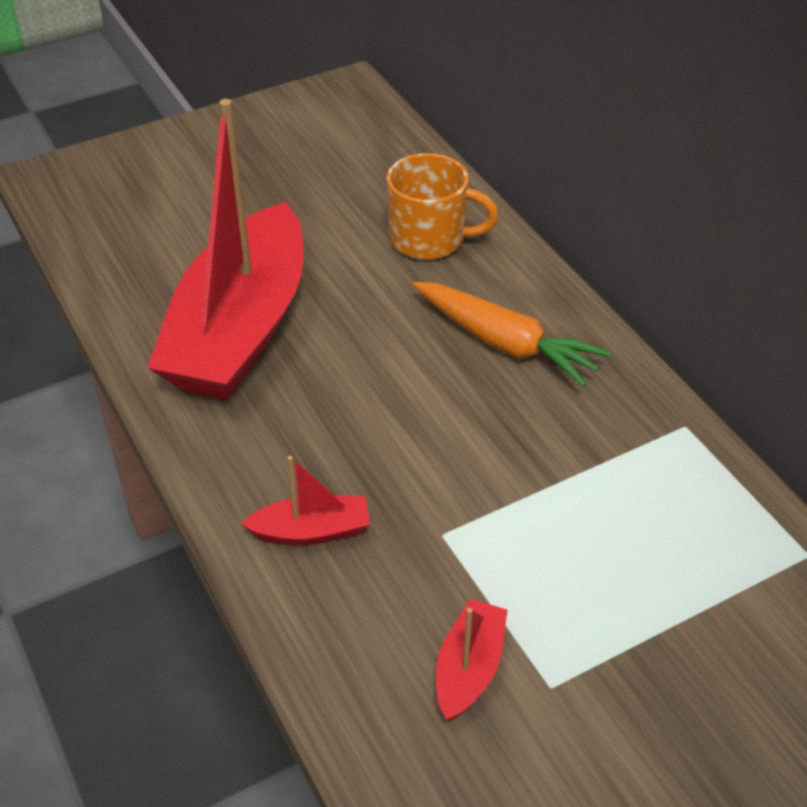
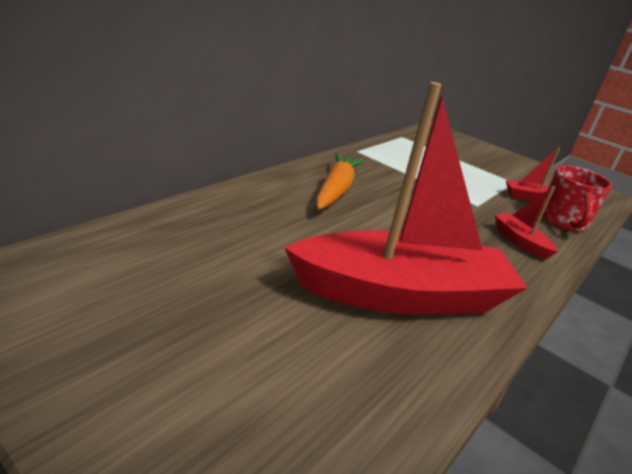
camera: 115 degrees left, 15 degrees down
(364, 668) = (563, 221): none -> red mug
(429, 239) = (247, 217): orange mug -> none

